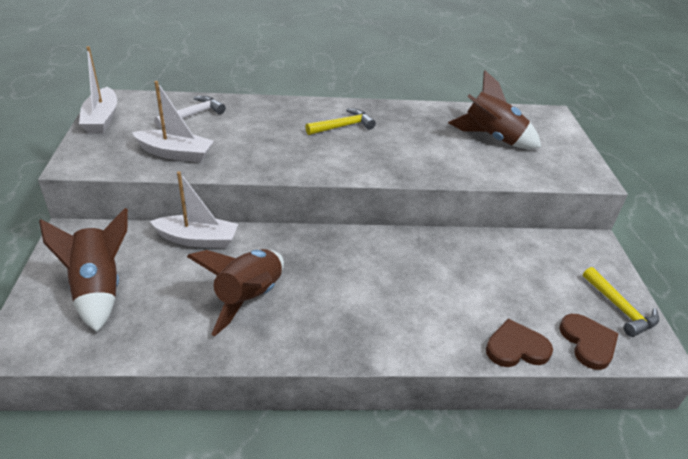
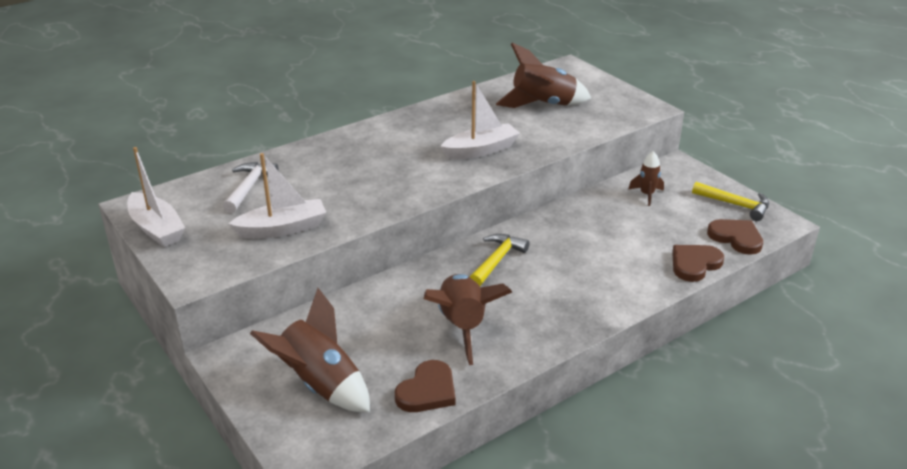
camera: 30 degrees left, 5 degrees down
(161, 339) = (427, 391): none -> brown heart
(197, 239) = (359, 304): white boat -> white boat (481, 150)
(343, 126) = (407, 143): yellow hammer -> yellow hammer (497, 260)
(535, 258) = (647, 195): none -> brown rocket

